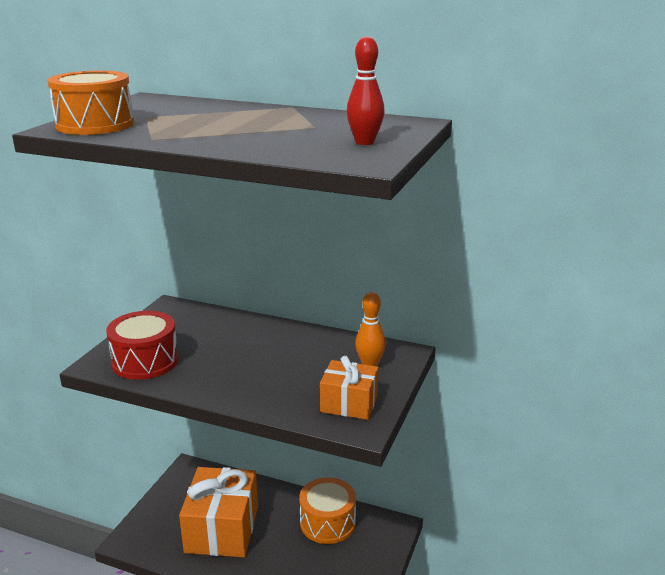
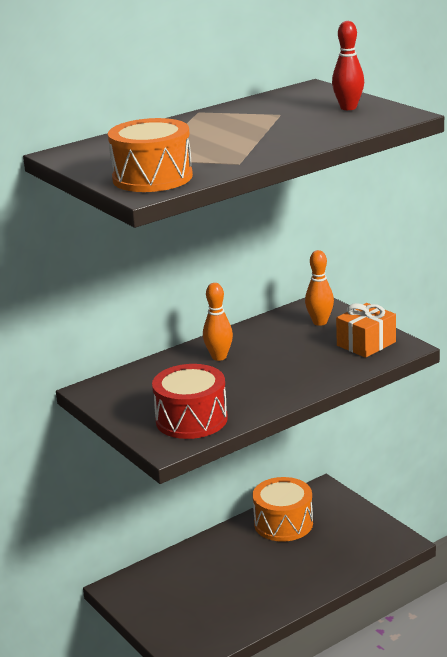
camera: 55 degrees left, 0 degrees up
(222, 529) = (231, 588): orange gift -> none
(261, 338) = (219, 357): none -> orange bowling pin

